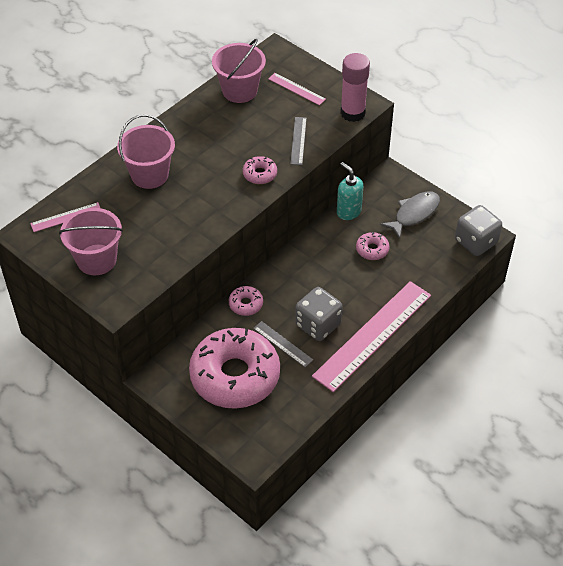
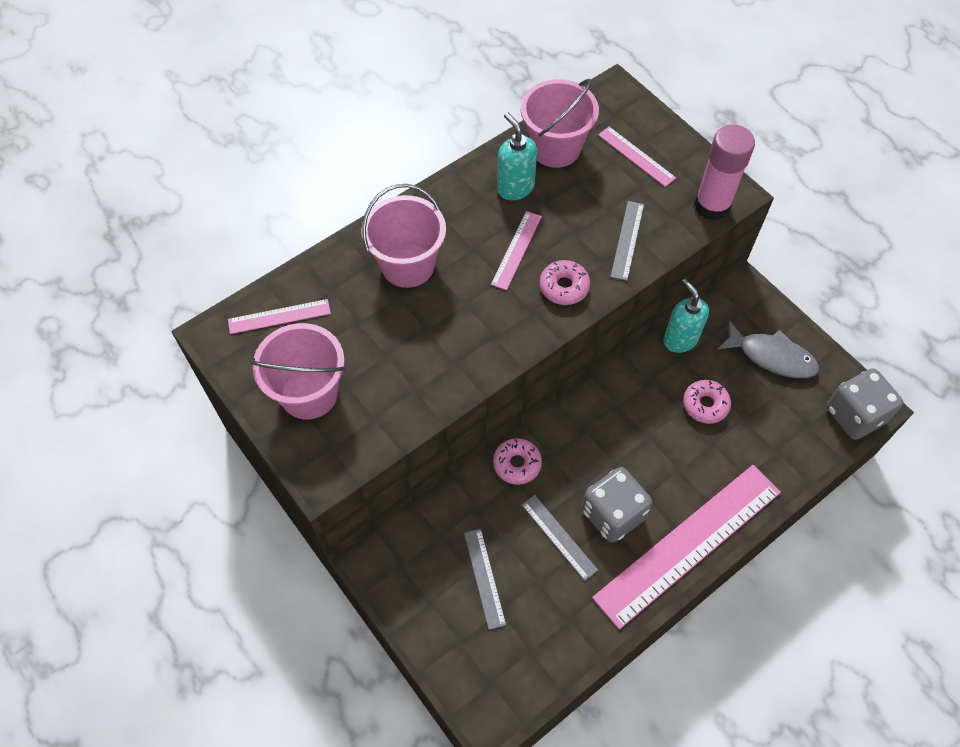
camera: 10 degrees right, 10 degrees up
(216, 118) = (515, 188): none -> turquoise soap dispenser
(223, 156) = (516, 250): none -> pink ruler
(235, 376) = (484, 578): pink donut -> grey ruler
(414, 214) = (772, 356): grey fish -> grey fish turned 60 degrees clockwise

